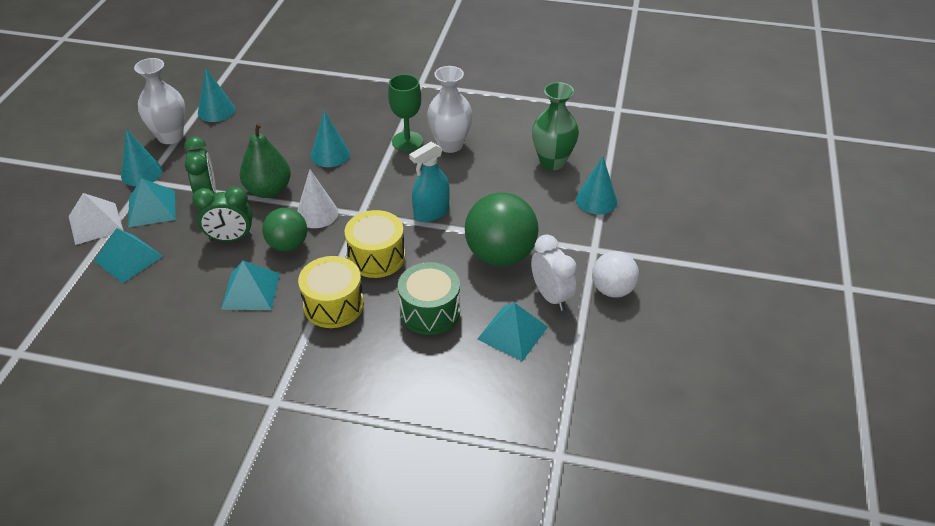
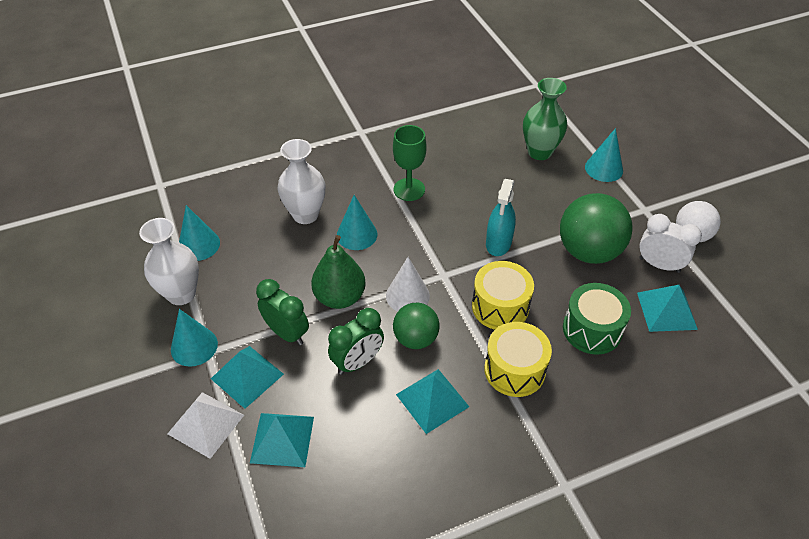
camera: 35 degrees left, 5 degrees up
(450, 145) = (447, 175): white vase -> white vase (305, 215)

